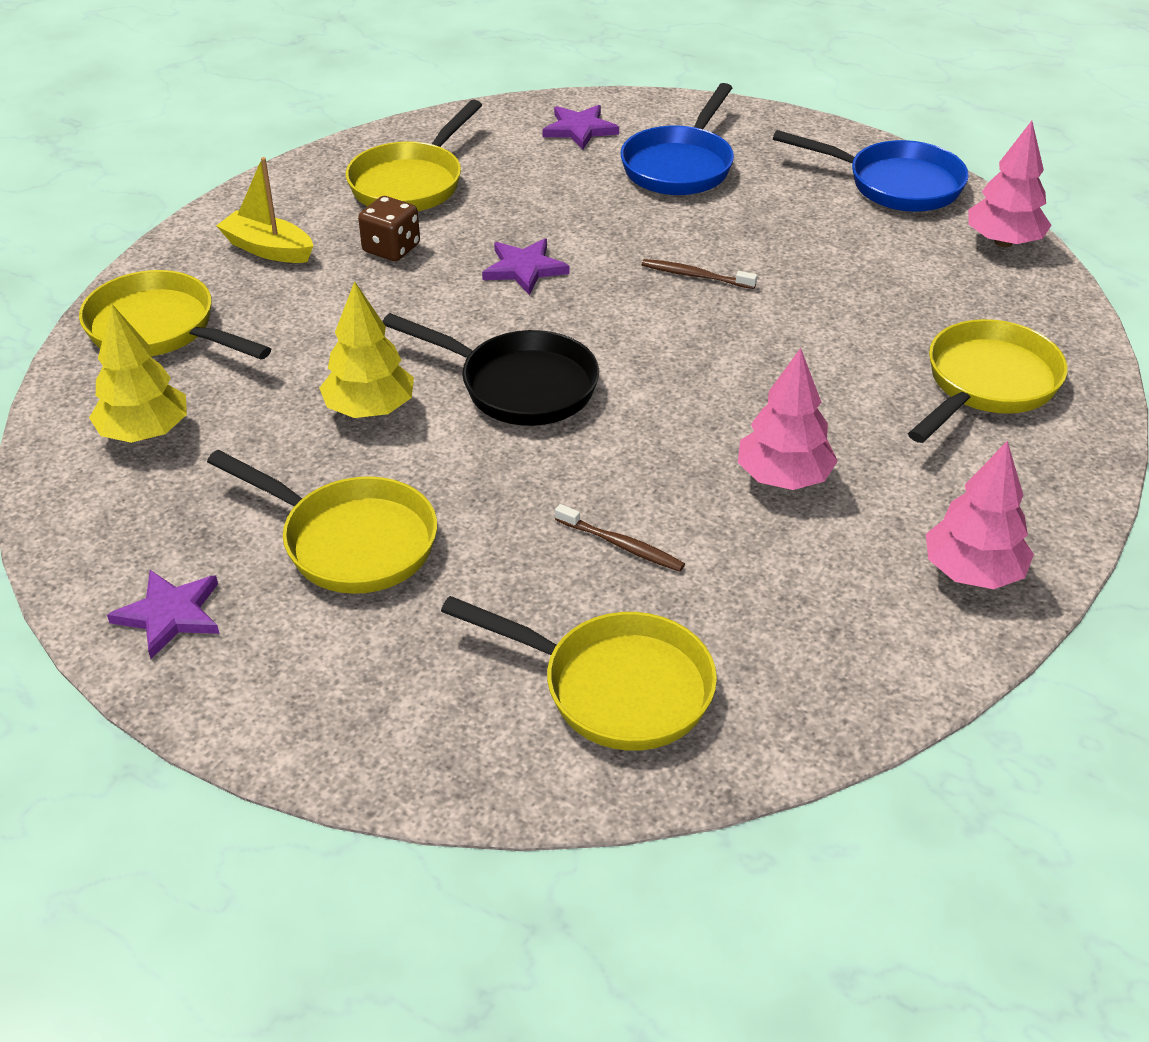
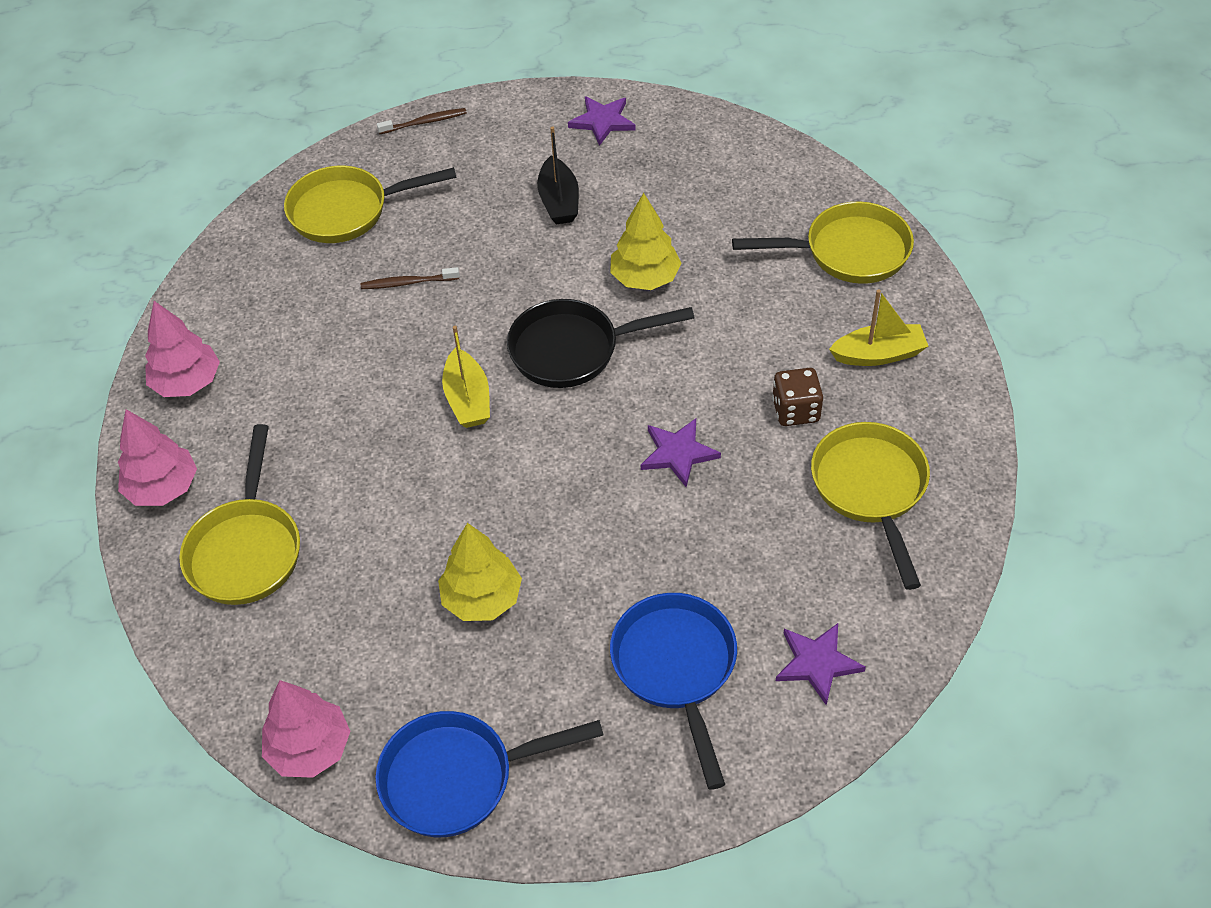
camera: 145 degrees right, 10 degrees up
(144, 433) = (752, 190): yellow tree -> yellow tree (482, 598)
(350, 541) = (559, 201): yellow pan -> black boat
(666, 397) = (468, 399): none -> yellow boat
(695, 276) = (543, 529): brown toothbrush -> brown toothbrush (424, 122)
(783, 478) = (344, 382): pink tree -> pink tree (163, 488)

